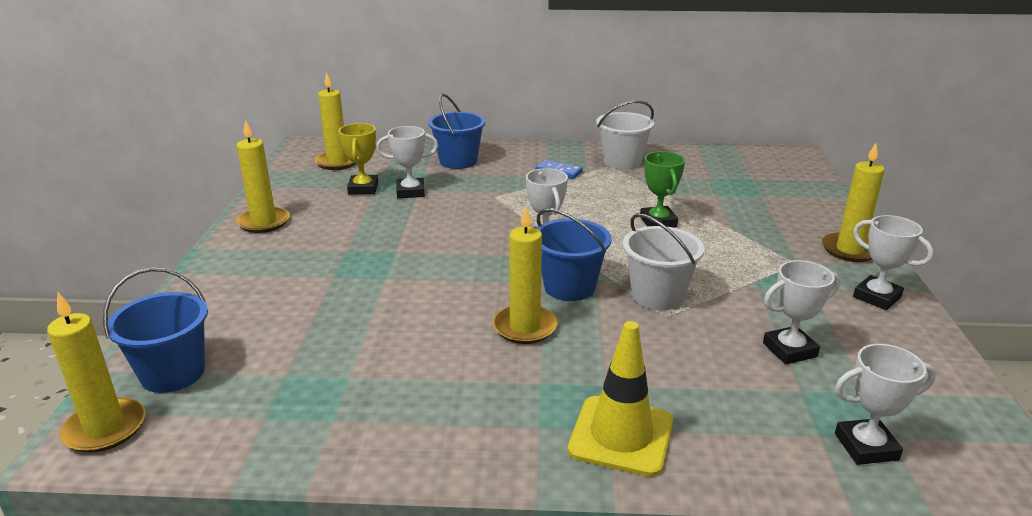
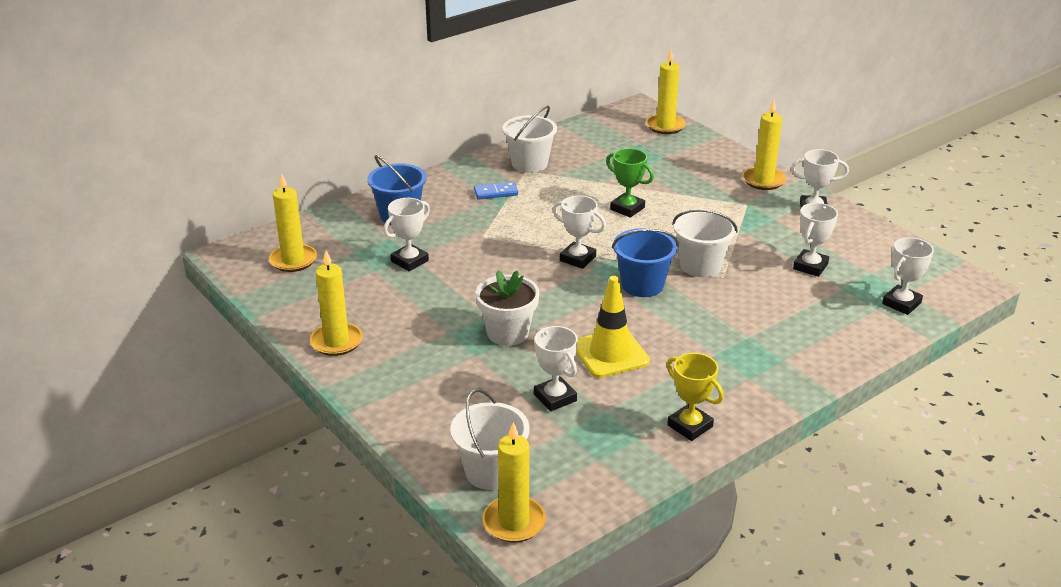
camera: 40 degrees left, 5 degrees up
(173, 373) = (491, 471): blue bucket -> white bucket
(330, 342) = (555, 397): none -> white trophy
(363, 188) = (364, 275): yellow trophy -> yellow trophy (690, 426)
(387, 272) = (508, 333): none -> white flower pot
(525, 327) = (656, 325): yellow candle -> yellow candle (665, 126)
(621, 436) = (794, 359): yellow traffic cone -> yellow traffic cone (610, 353)

